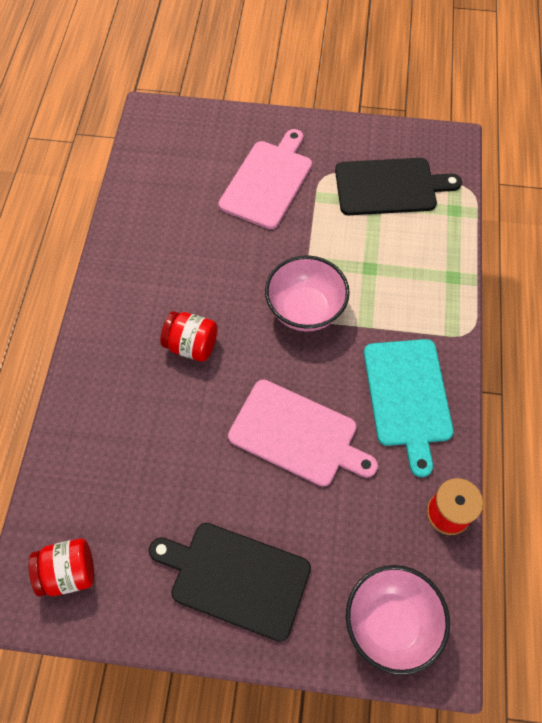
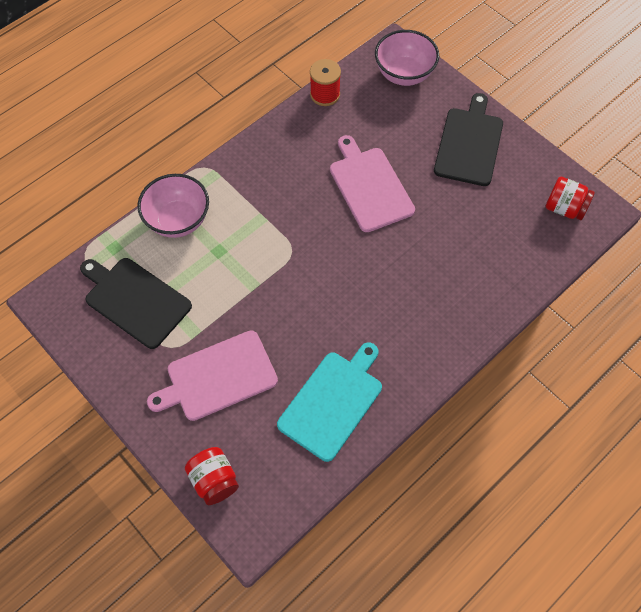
camera: 140 degrees left, 0 degrees up
(191, 345) = (389, 287): red jar -> red jar (214, 480)
(235, 578) = (469, 143): black cutting board -> black cutting board turned 135 degrees counterclockwise
(305, 310) = (291, 255): pink bowl -> pink bowl (178, 220)
(408, 397) = (283, 160): turquoise cutting board -> turquoise cutting board (333, 401)

